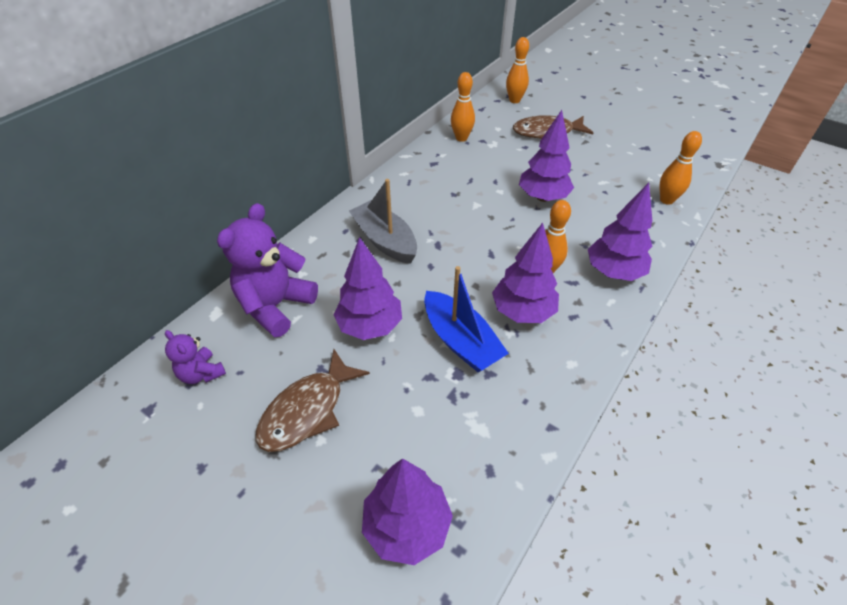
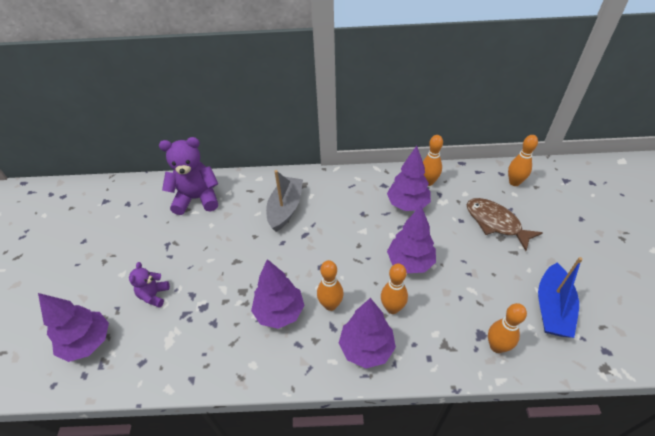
camera: 55 degrees right, 0 degrees up
(201, 373) = (135, 203): purple teddy bear -> purple teddy bear (154, 295)
(307, 410) = (137, 257): brown fish -> none
(370, 326) = (211, 245): purple tree -> purple tree (407, 204)
(460, 341) = (229, 294): blue boat -> blue boat (552, 308)
(583, 234) = (392, 308): none -> orange bowling pin

